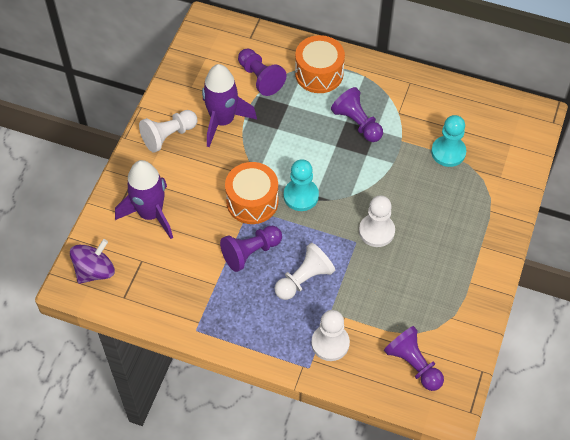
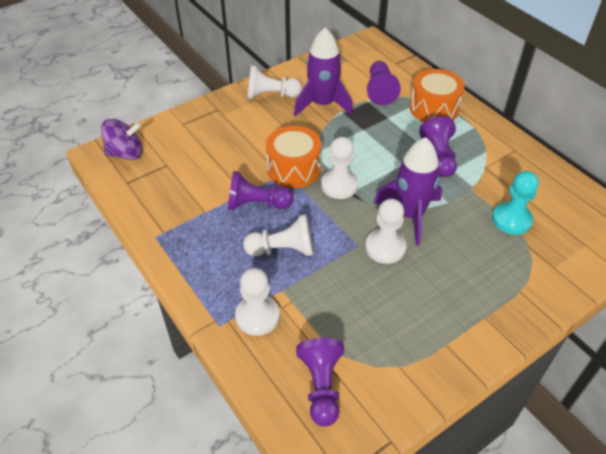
camera: 35 degrees right, 10 degrees down
(151, 214) = (206, 137): purple rocket -> purple rocket (410, 215)
(301, 196) = (339, 185): turquoise pawn -> white pawn

